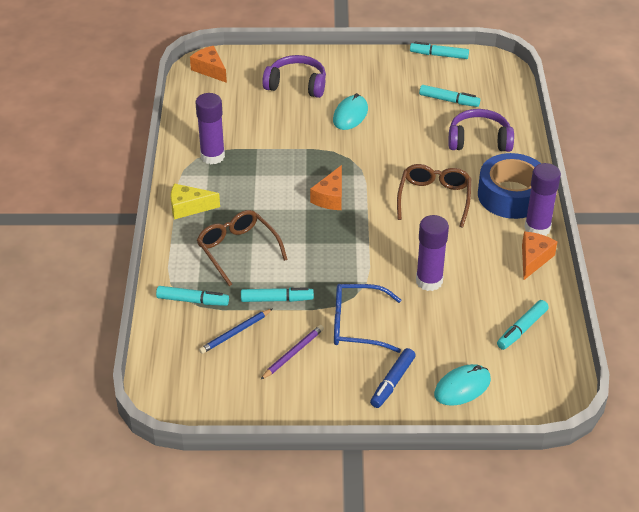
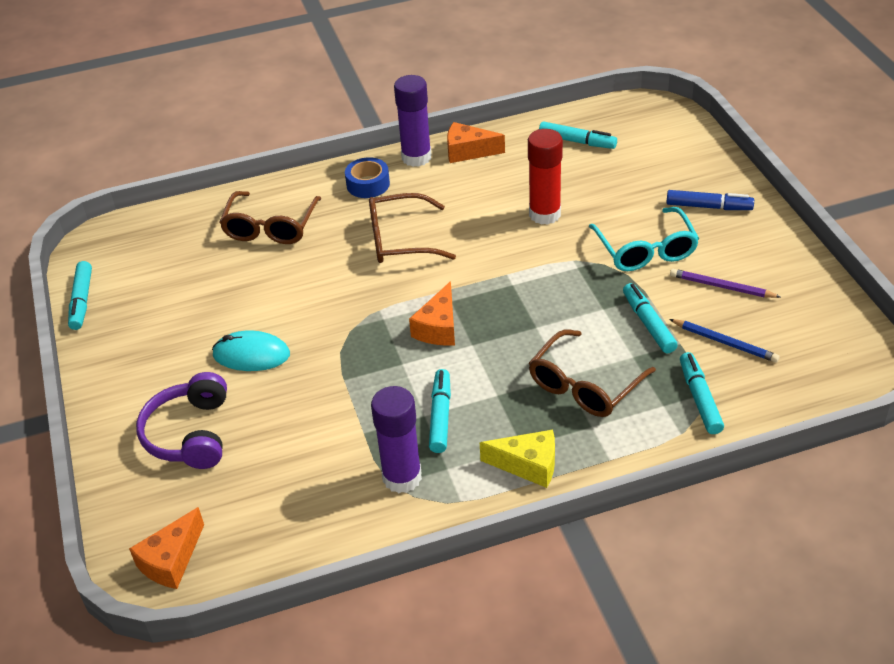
camera: 105 degrees left, 0 degrees up
(188, 207) = (528, 465): yellow cheese -> yellow cheese turned 60 degrees counterclockwise
(330, 197) = (438, 328): orange cheese -> orange cheese turned 105 degrees clockwise
(357, 325) = (646, 250): blue glasses -> turquoise glasses
(429, 281) = (544, 214): purple glue stick -> red glue stick
(449, 100) = (191, 269): turquoise marker -> turquoise marker (440, 416)
(462, 387) = (681, 162): turquoise mouse -> none
(479, 140) = (270, 227): purple headphones -> brown glasses
(511, 195) = (368, 184): blue tape -> blue tape, size x0.53

